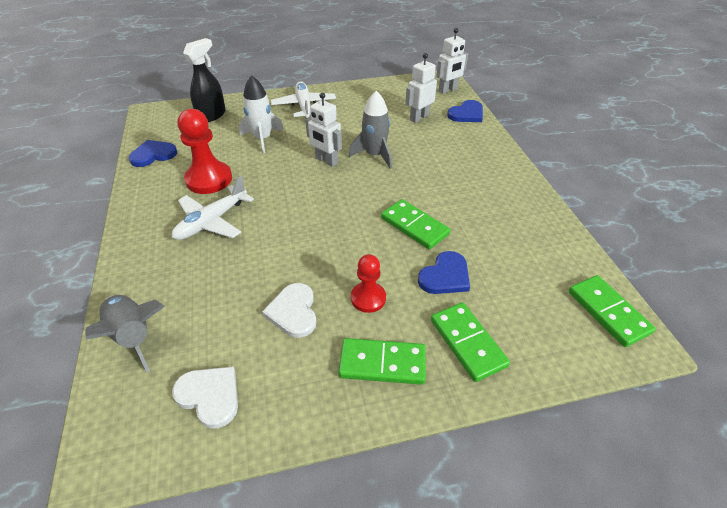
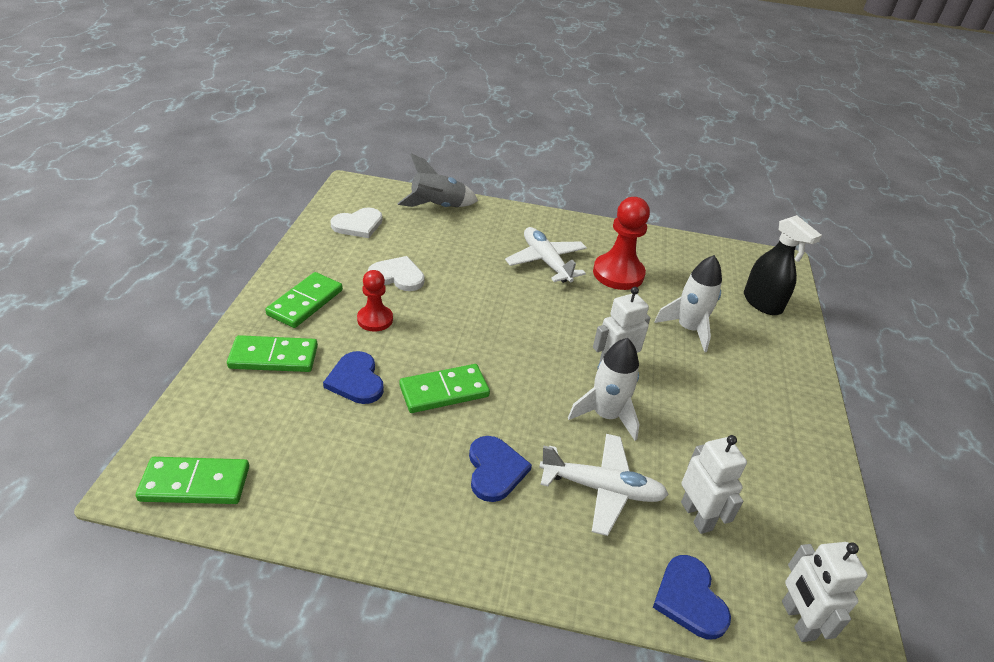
camera: 110 degrees right, 5 degrees down
(153, 155) = (682, 249): blue heart -> blue heart (495, 470)
(304, 106) = (770, 391): white plane -> white plane (602, 489)
(374, 155) = (606, 415): grey rocket -> white rocket

